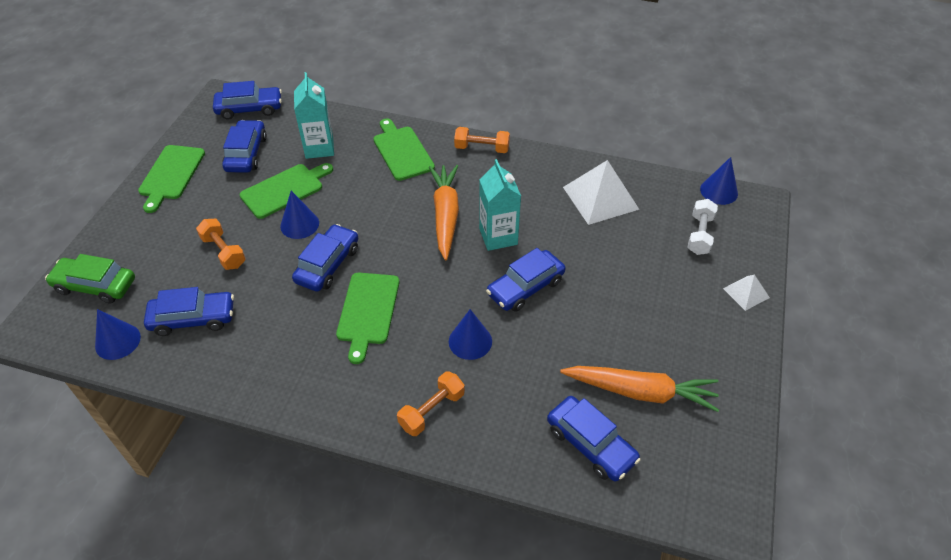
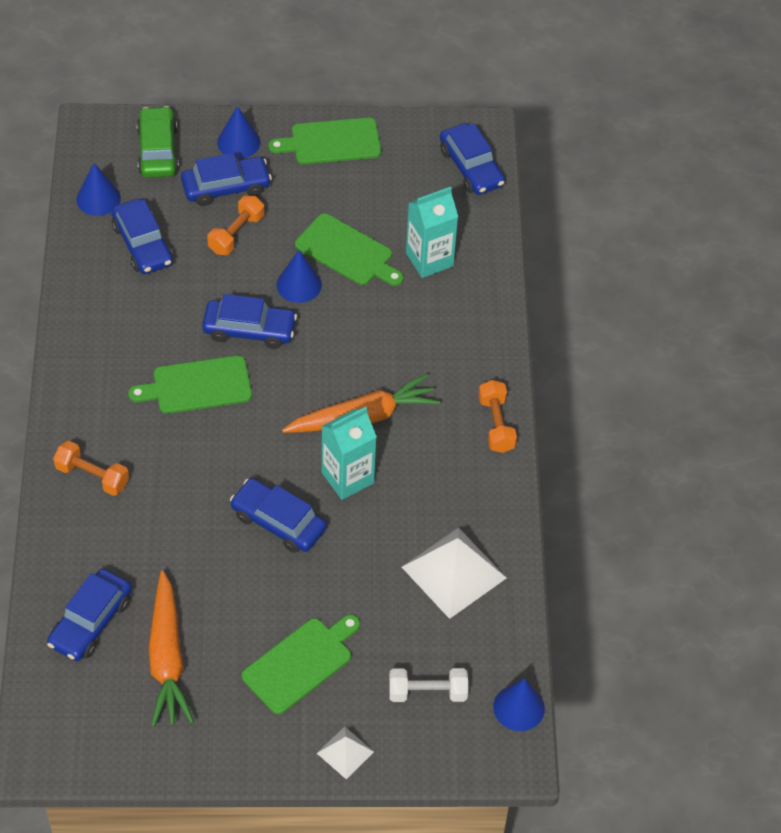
camera: 70 degrees right, 5 degrees up
(246, 153) = (392, 195): blue car -> blue car (226, 187)
(402, 151) = (456, 343): green cutting board -> green cutting board (300, 663)
(470, 341) = (187, 487): blue cone -> blue cone (238, 142)

